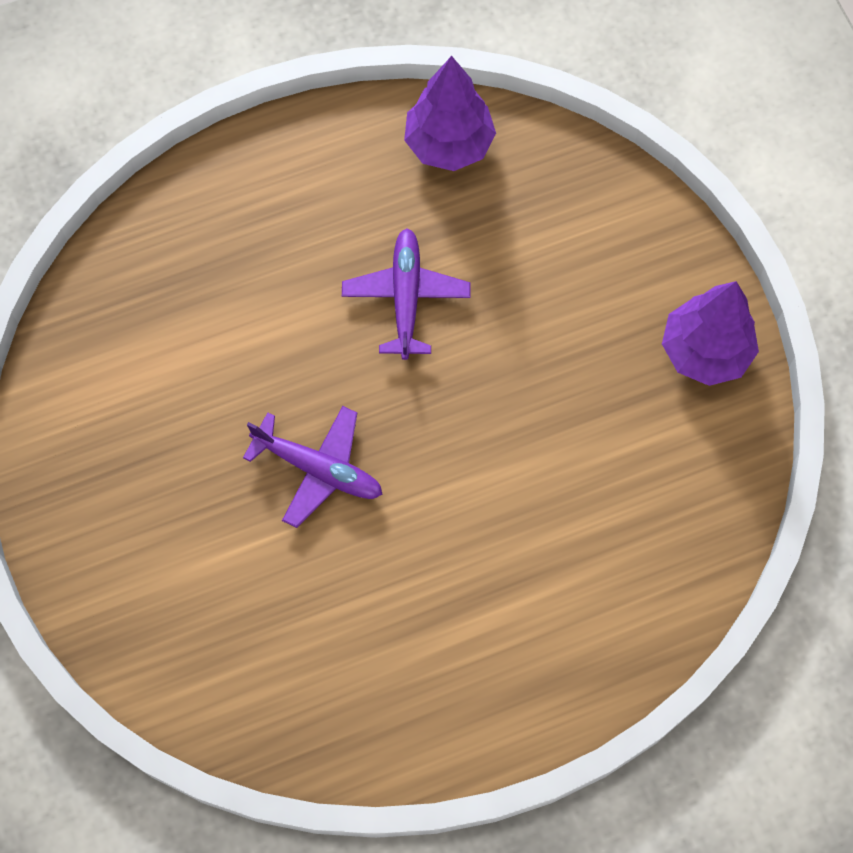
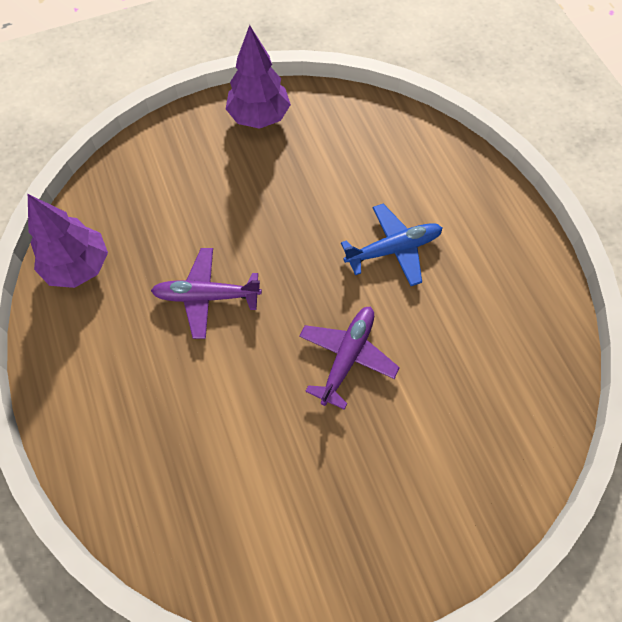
camera: 90 degrees left, 5 degrees down
(478, 534) = (393, 249): none -> blue plane

